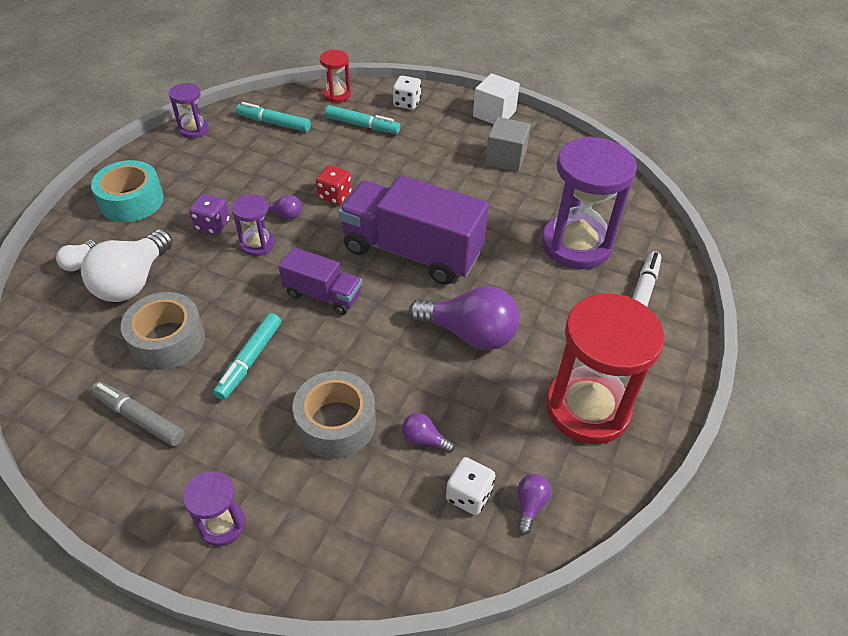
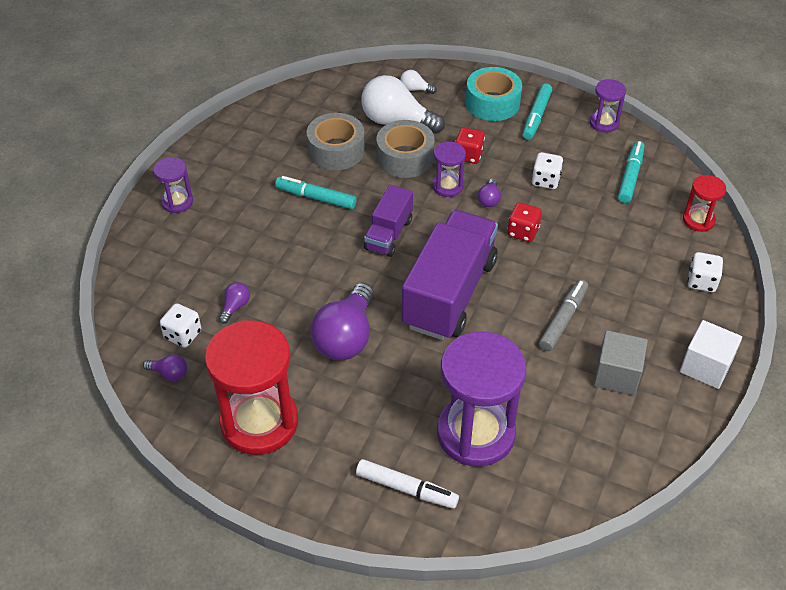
camera: 90 degrees right, 0 degrees up
(139, 418) = (265, 149): grey marker -> grey marker (563, 319)
(212, 225) = (468, 155): purple dice -> red dice
(266, 174) = (545, 180): none -> white dice
(336, 423) = (254, 253): grey tape -> grey tape (405, 158)
(362, 125) = (646, 245): turquoise marker -> turquoise marker (536, 116)

